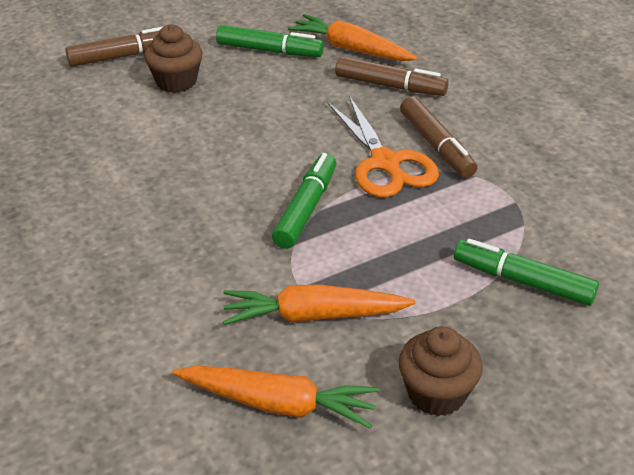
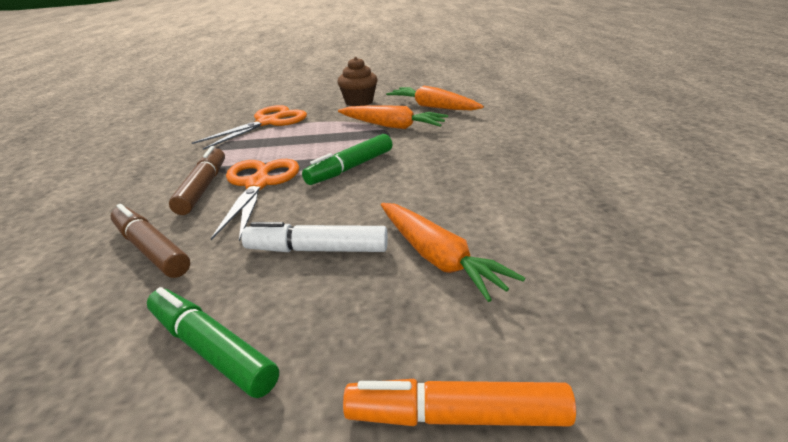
camera: 155 degrees left, 10 degrees down
(122, 56) = (456, 416): brown marker -> orange marker
(176, 81) = (387, 324): brown cupcake -> none
(259, 113) = (317, 250): none -> white marker
(351, 49) = (108, 317): orange carrot -> orange carrot (438, 258)
(523, 281) = (268, 122): green marker -> orange scissors

